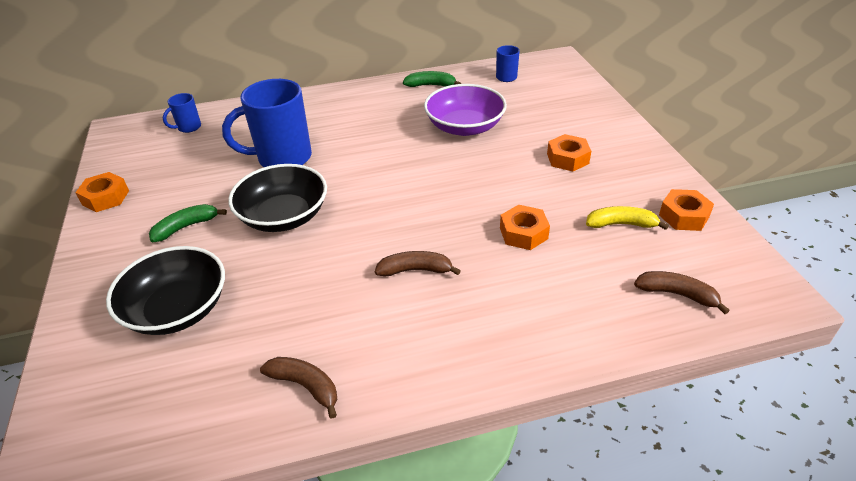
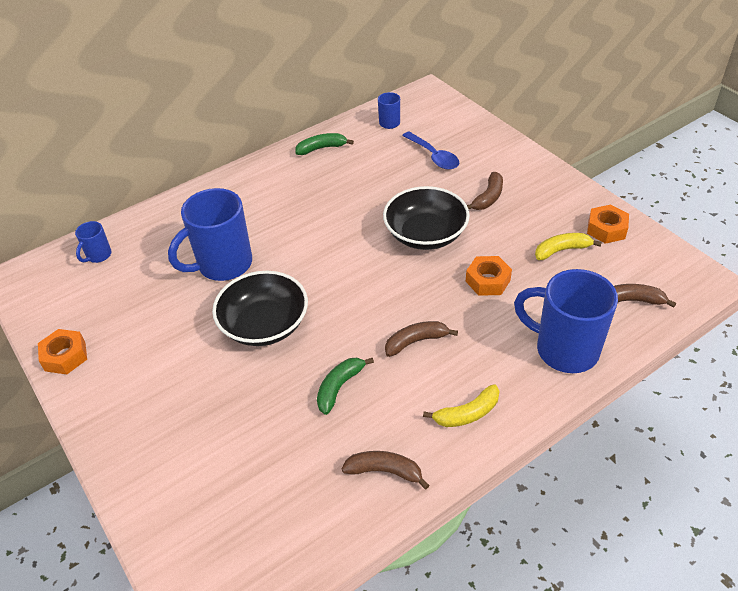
camera: 20 degrees left, 5 degrees up
(177, 309) = (224, 443): black bowl -> black bowl (425, 234)
(186, 227) = (174, 362): green banana -> green banana (339, 387)
(425, 356) = (467, 413): none -> yellow banana
(465, 127) = (380, 187): purple bowl -> none
(533, 112) = (434, 156): none -> blue spoon
(567, 158) = (488, 198): orange nut -> brown banana
(570, 323) = (564, 349): none -> blue mug

